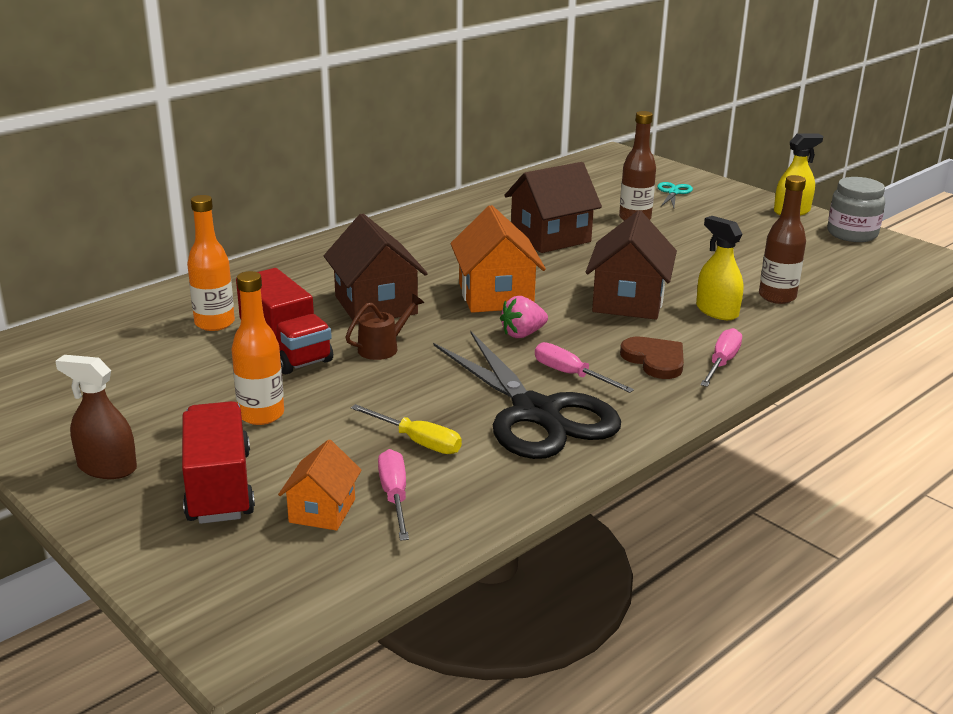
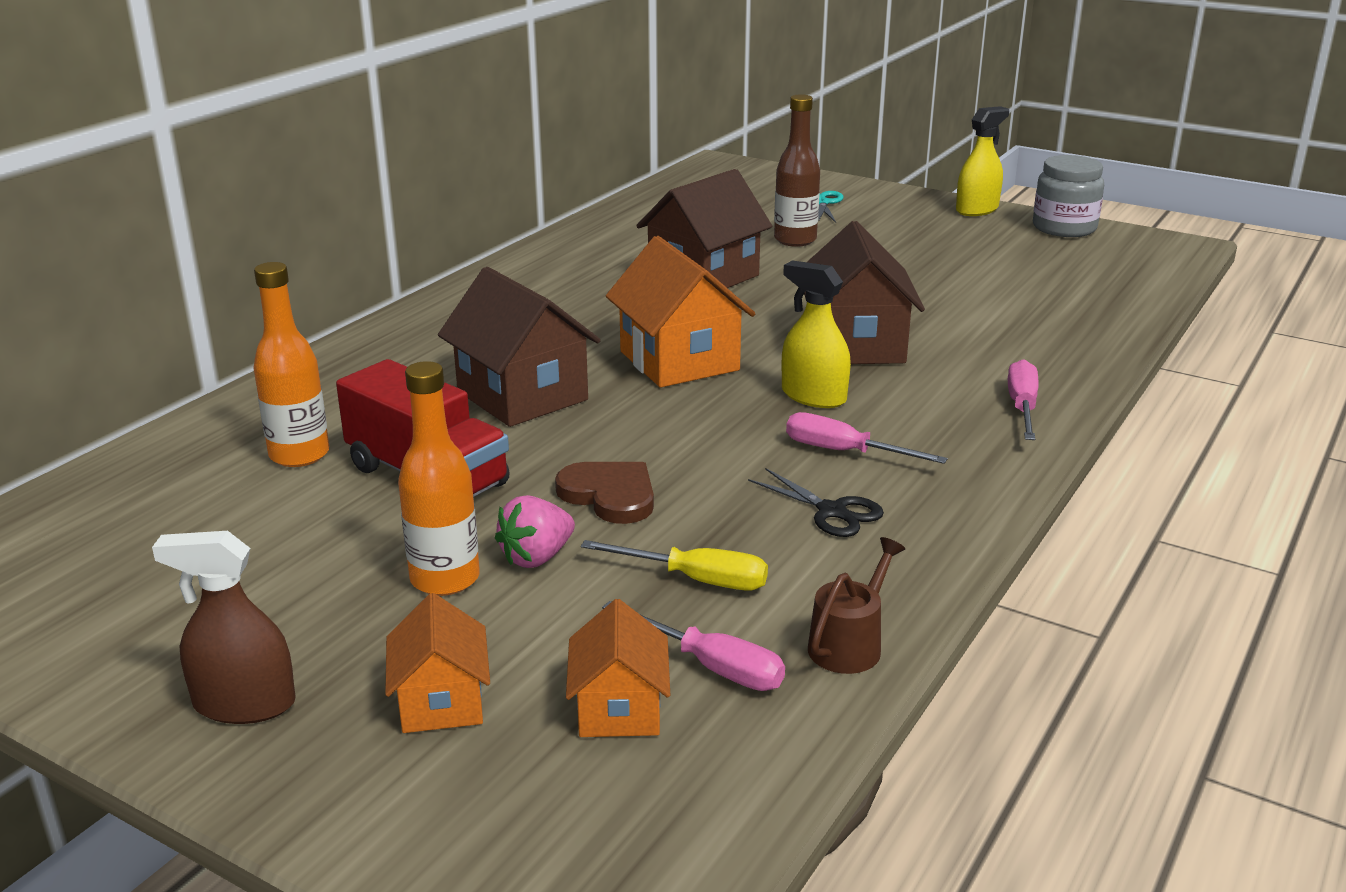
camera: 15 degrees left, 0 degrees up
(219, 487) = (441, 702): red truck -> orange house
(383, 348) = (567, 454): brown watering can -> brown watering can (849, 644)
(394, 496) = (712, 666): pink screwdriver -> pink screwdriver turned 150 degrees clockwise
(522, 334) = (746, 407): pink strawberry -> pink strawberry (537, 557)
(536, 413) = (831, 511): black scissors -> black scissors, size x0.41
(655, 360) = (938, 416): brown heart -> brown heart (610, 495)
(717, 311) = (971, 342): yellow spray bottle -> yellow spray bottle (813, 396)
(777, 297) = (1031, 315): brown bottle -> none

